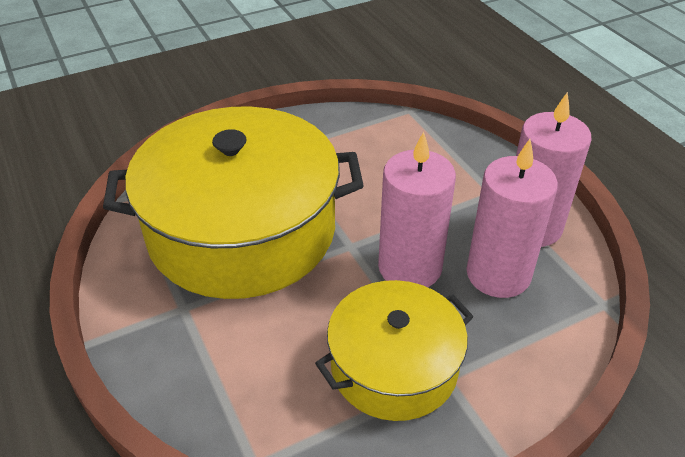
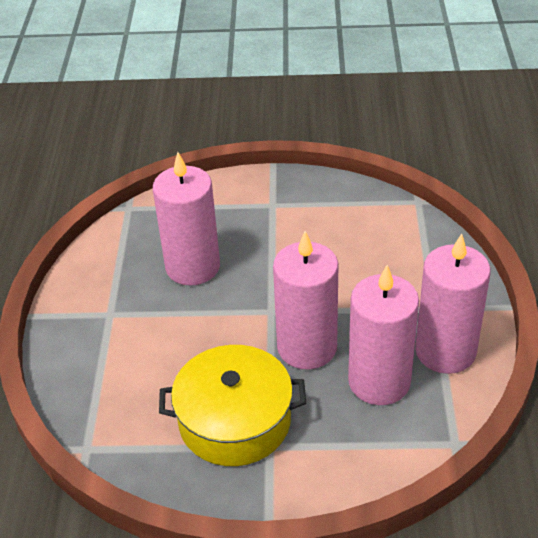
camera: 30 degrees right, 0 degrees up
(242, 230) = (193, 267): yellow pot -> pink candle

